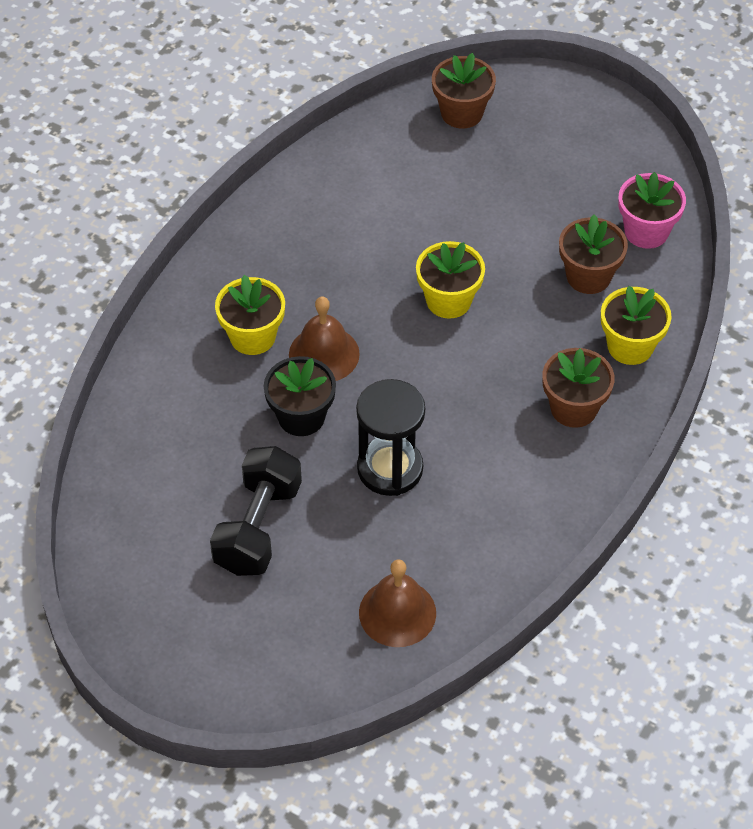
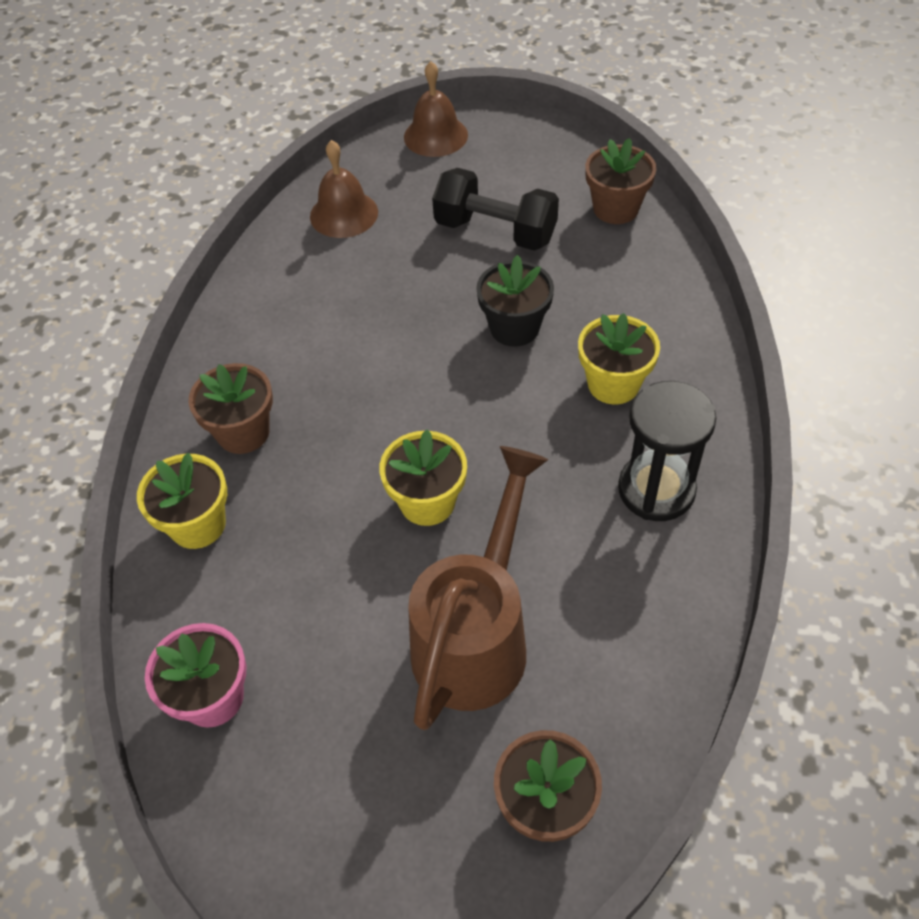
camera: 160 degrees right, 0 degrees up
(258, 527) = (495, 231): black dumbbell -> black dumbbell turned 60 degrees counterclockwise
(324, 354) = (529, 393): brown bell -> brown bell (435, 136)
(390, 469) = (405, 313): black hourglass -> black hourglass (656, 489)
(456, 207) = (477, 634): none -> brown watering can
(588, 276) = (272, 598): brown flower pot -> brown flower pot (616, 208)

